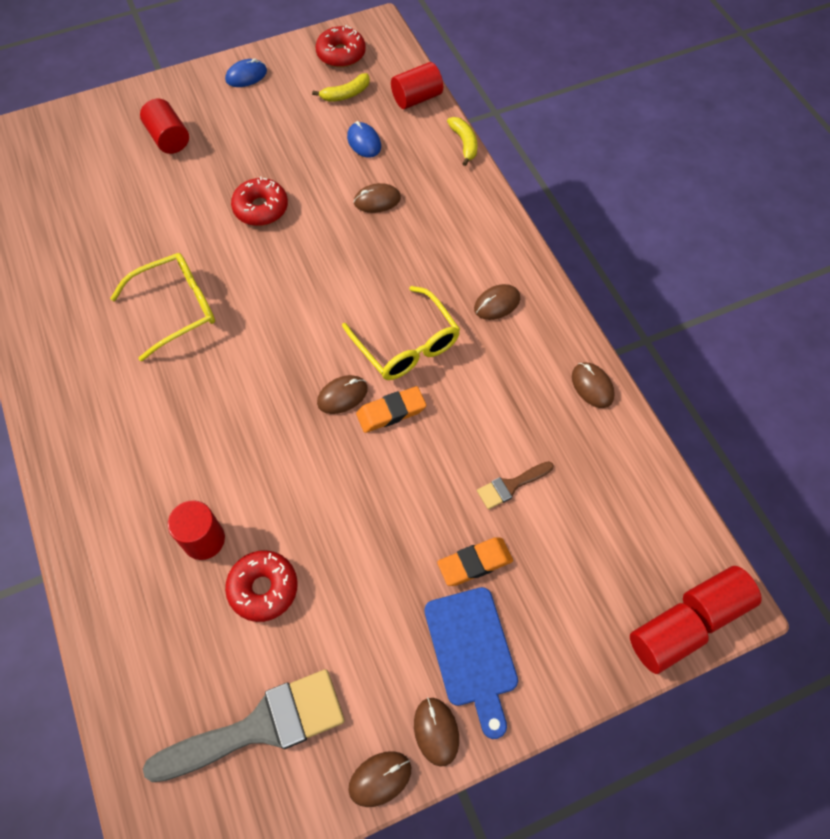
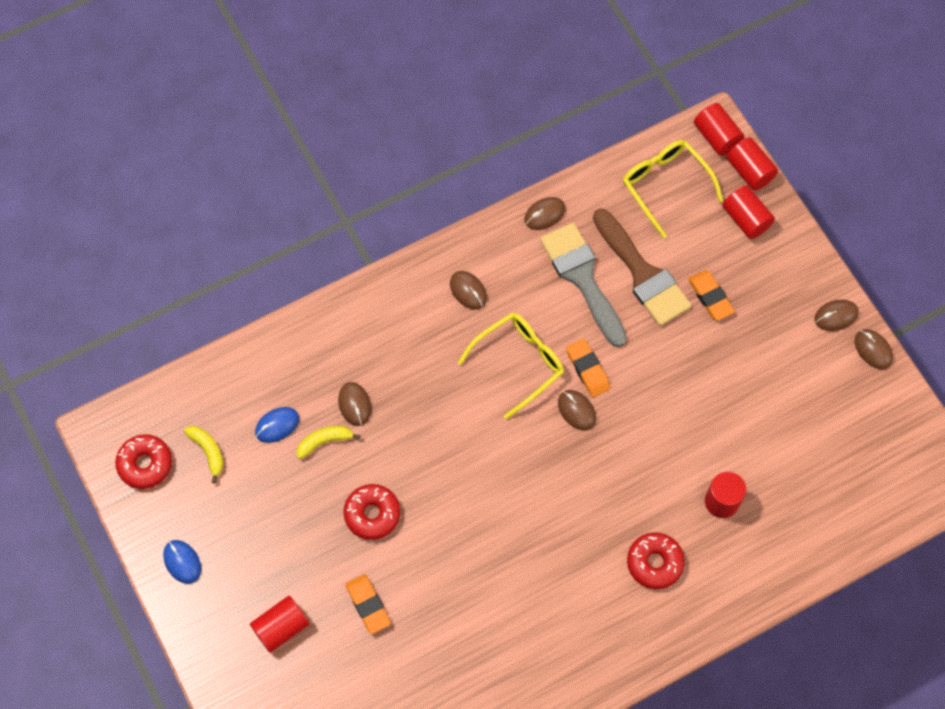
camera: 95 degrees left, 5 degrees up
(172, 200) = (368, 605): none -> orange eraser
(176, 308) = (500, 572): yellow glasses -> yellow glasses (665, 186)
(260, 726) = (854, 434): grey brush -> grey brush (582, 278)
(263, 588) = (754, 448): red donut -> red donut (654, 563)
(417, 98) = (212, 379): red cylinder -> red cylinder (746, 219)
(464, 143) = (274, 329): yellow banana -> yellow banana (324, 441)
(472, 652) = (777, 295): blue cutting board -> none
(511, 486) = (643, 274): brown brush -> brown brush, size x2.10

